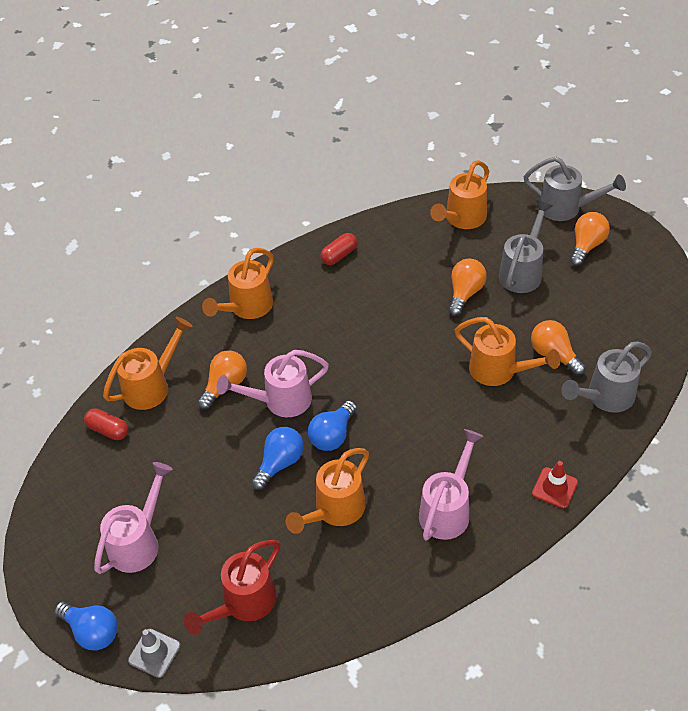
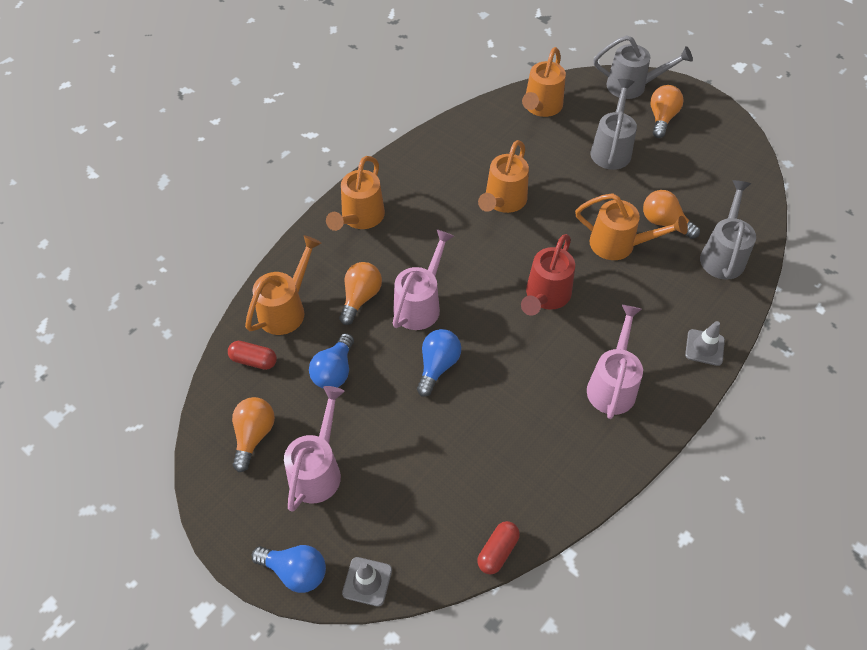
camera: 15 degrees left, 5 degrees up
(244, 603) = (443, 513): red watering can -> red watering can (545, 296)
(281, 401) = (420, 304): pink watering can -> pink watering can turned 150 degrees clockwise
(333, 435) = (481, 330): blue light bulb -> blue light bulb (334, 371)
(335, 510) = (505, 403): orange watering can -> orange watering can (503, 201)
(339, 255) = (435, 156): red capsule -> red capsule (497, 551)
(465, 293) = (565, 176): orange light bulb -> orange light bulb (254, 436)
(554, 488) = (704, 347): red traffic cone -> grey traffic cone
(605, 397) = (723, 255): grey watering can -> grey watering can turned 150 degrees clockwise

